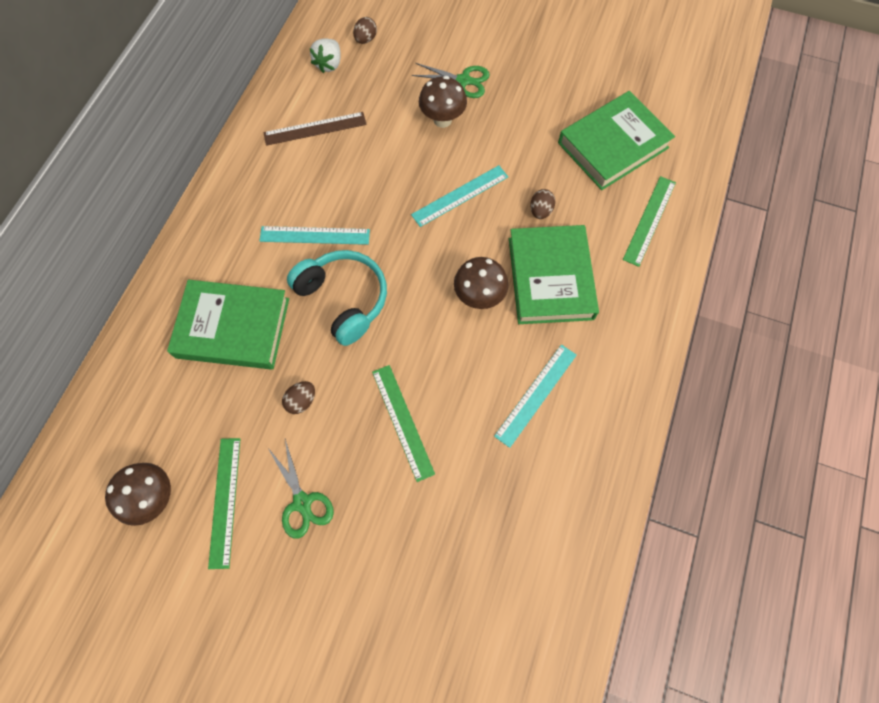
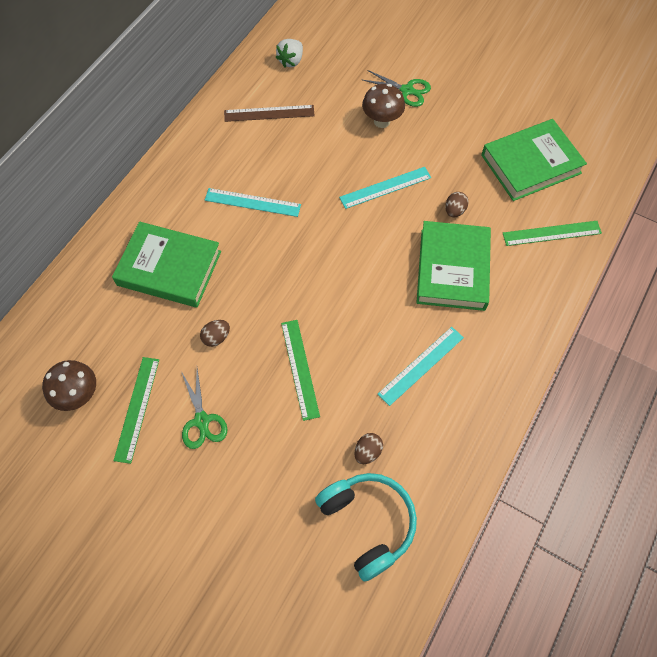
camera: 10 degrees right, 5 degrees down
(344, 299) = (268, 259): turquoise headphones -> turquoise headphones (368, 523)
(366, 39) = (327, 44): brown egg -> brown egg (367, 452)
(479, 296) = (386, 275): brown mushroom -> none
(649, 220) = (551, 233): green ruler -> green ruler turned 45 degrees clockwise

